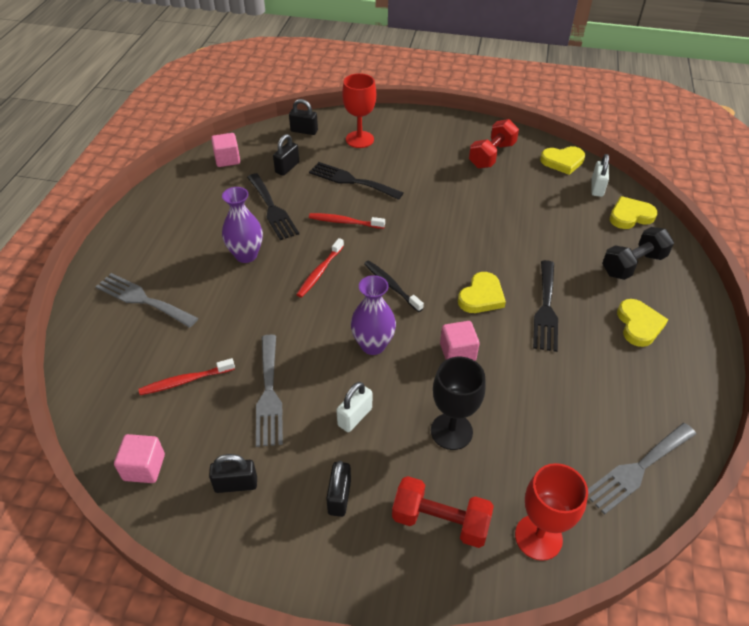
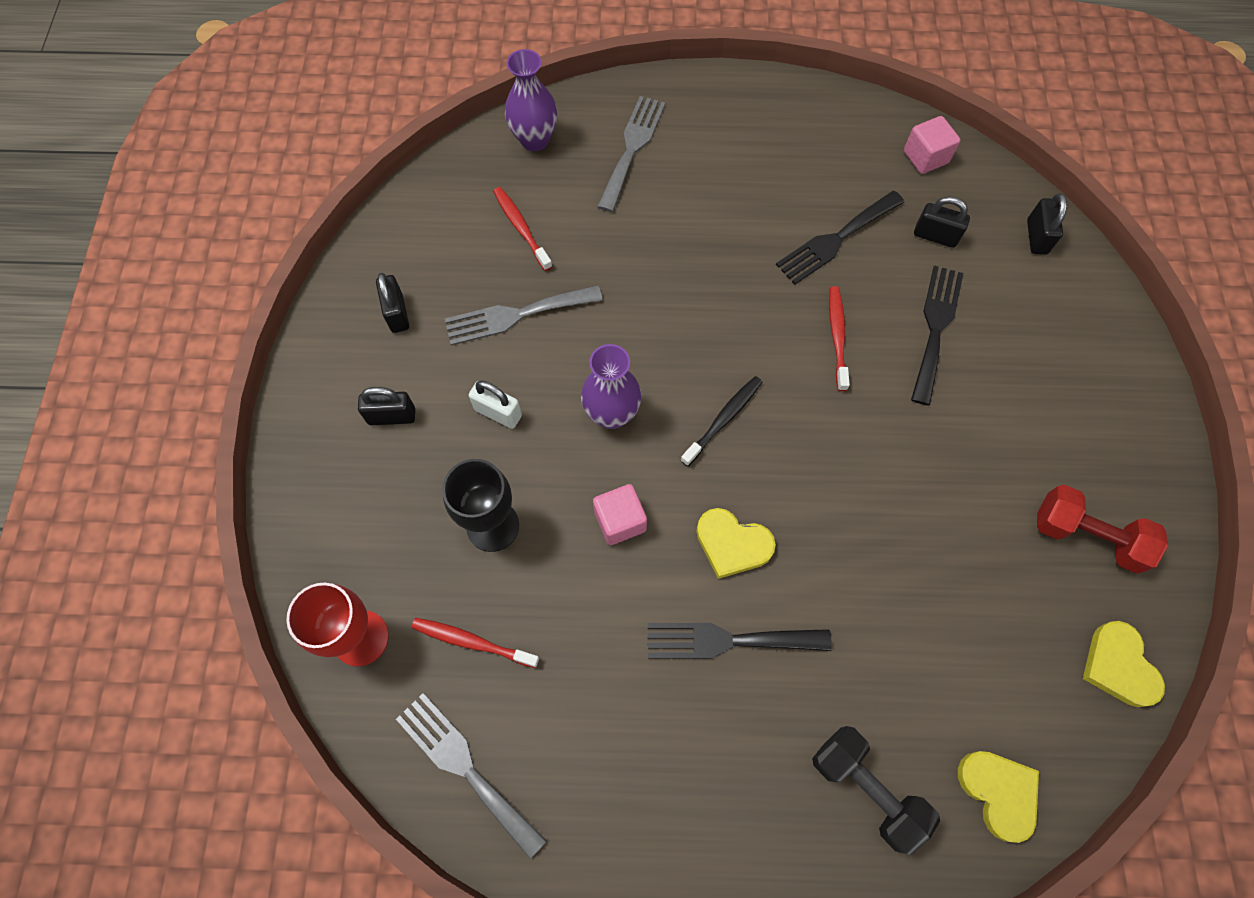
camera: 80 degrees right, 20 degrees up
(144, 467) = (408, 226): pink cube -> none
(246, 255) = (735, 233): purple vase -> purple vase (535, 140)
(320, 272) = (727, 326): red toothbrush -> red toothbrush (472, 642)
(359, 139) = (1047, 320): red goblet -> none
(440, 521) = (371, 526): red dumbbell -> none
(597, 188) = (1060, 731): white padlock -> none
(639, 325) = (728, 789): yellow heart -> none

